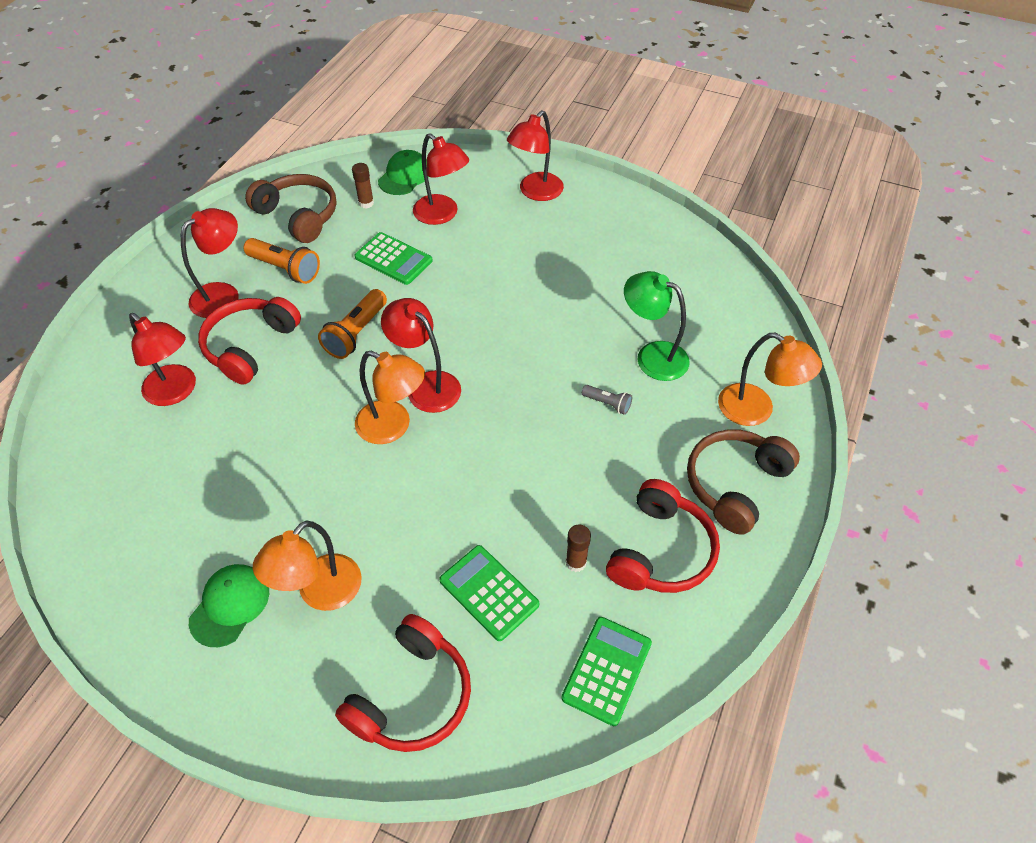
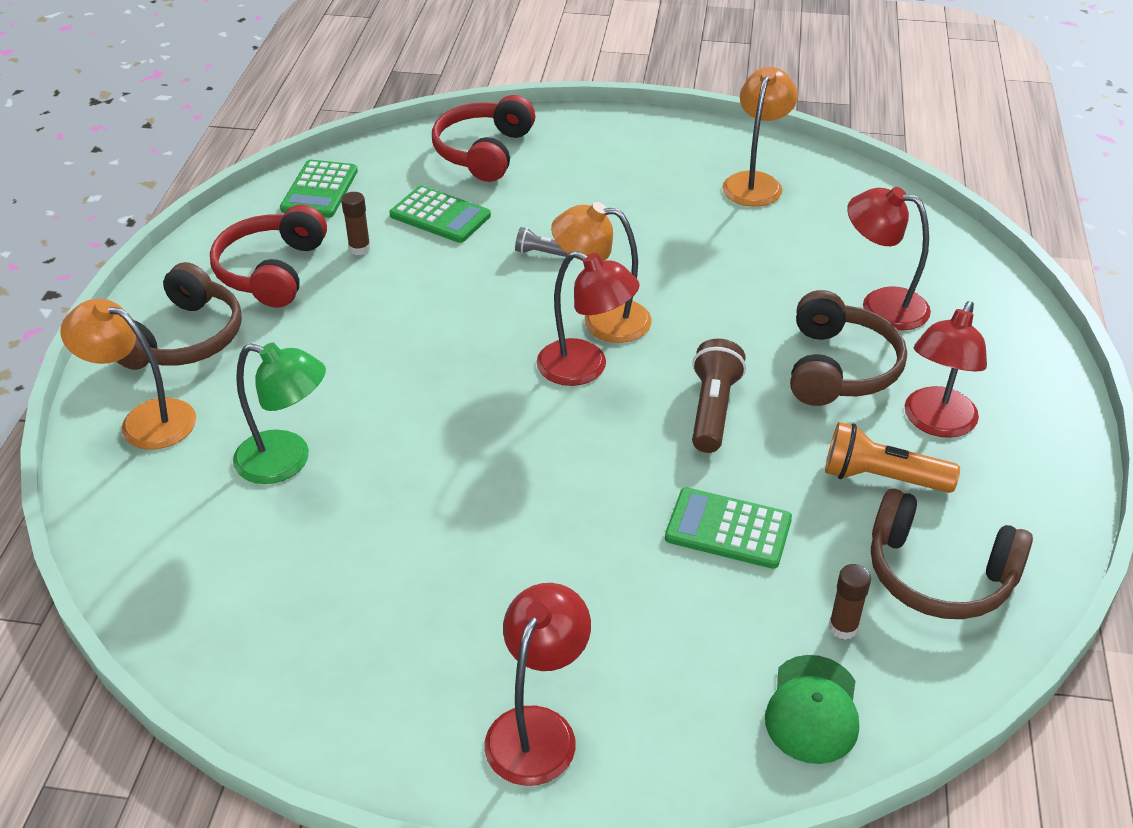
camera: 165 degrees right, 10 degrees down
(230, 605) = (673, 170): green cap -> none
(250, 346) = (839, 368): red headphones -> brown headphones
(320, 593) = (597, 190): orange lamp -> orange lamp (755, 182)
(356, 333) = (712, 410): orange flashlight -> brown flashlight
(442, 215) = (693, 633): red lamp -> none
(607, 403) = (344, 391): grey flashlight -> grey flashlight (542, 253)

